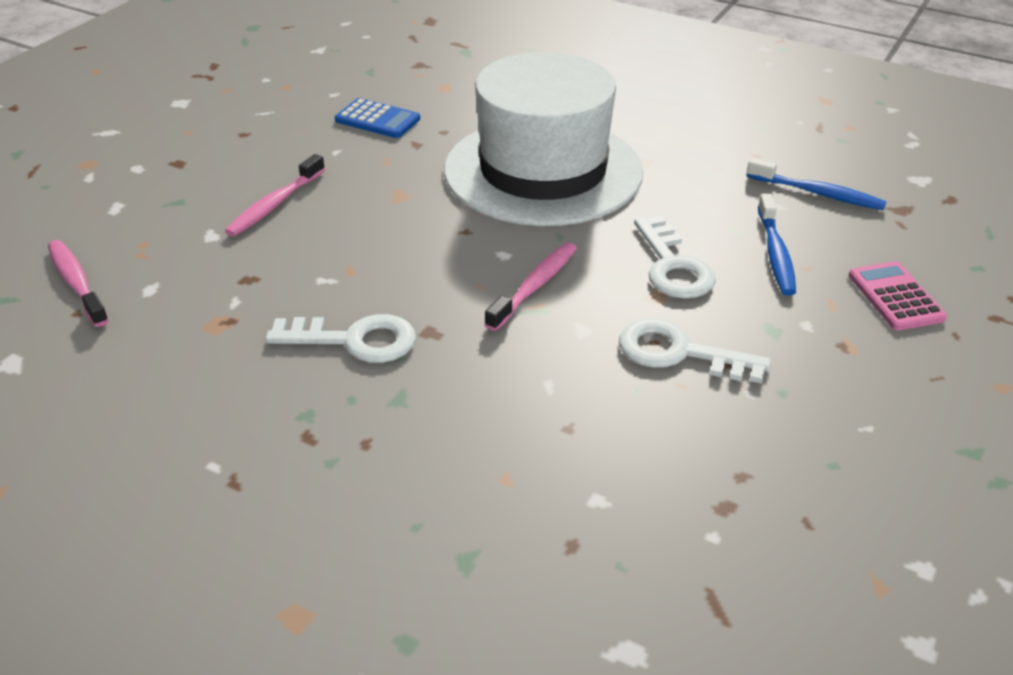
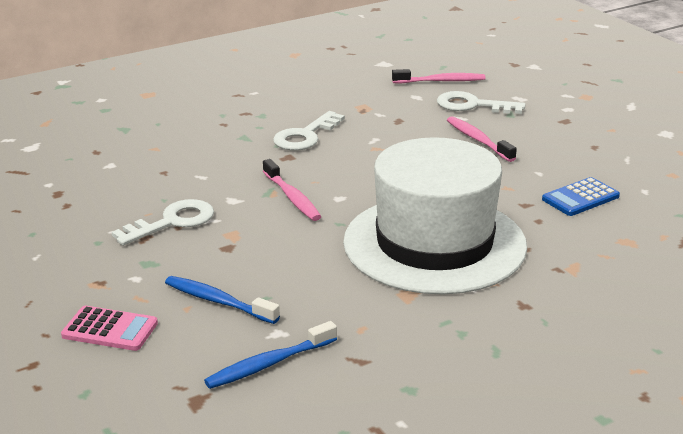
camera: 120 degrees right, 10 degrees down
(673, 267) = (254, 252): white key -> white key (472, 105)

